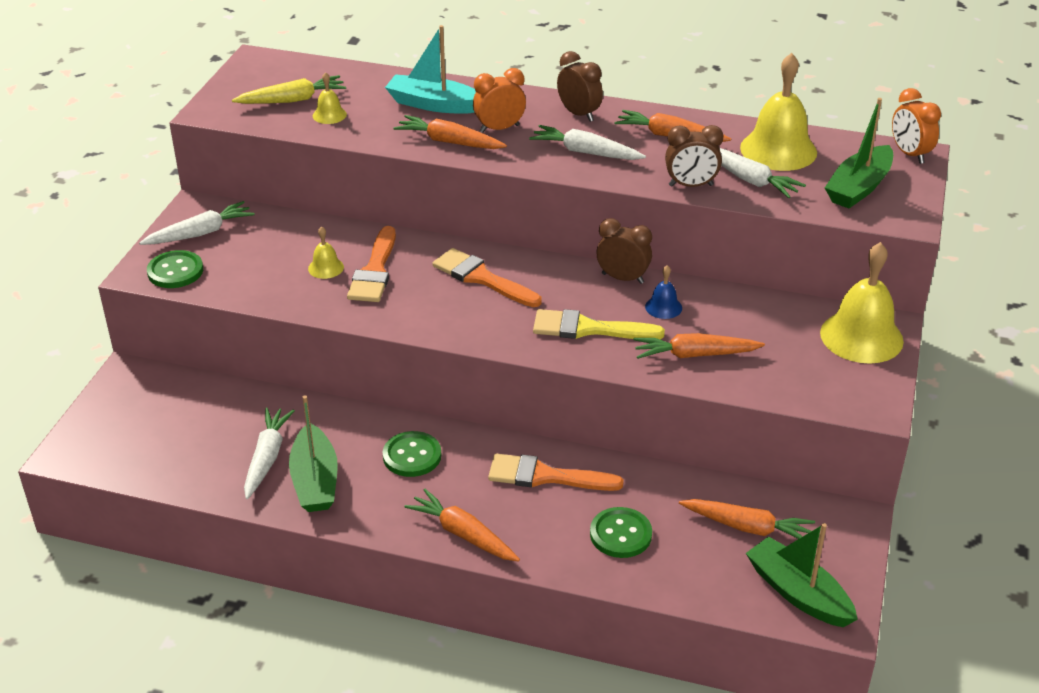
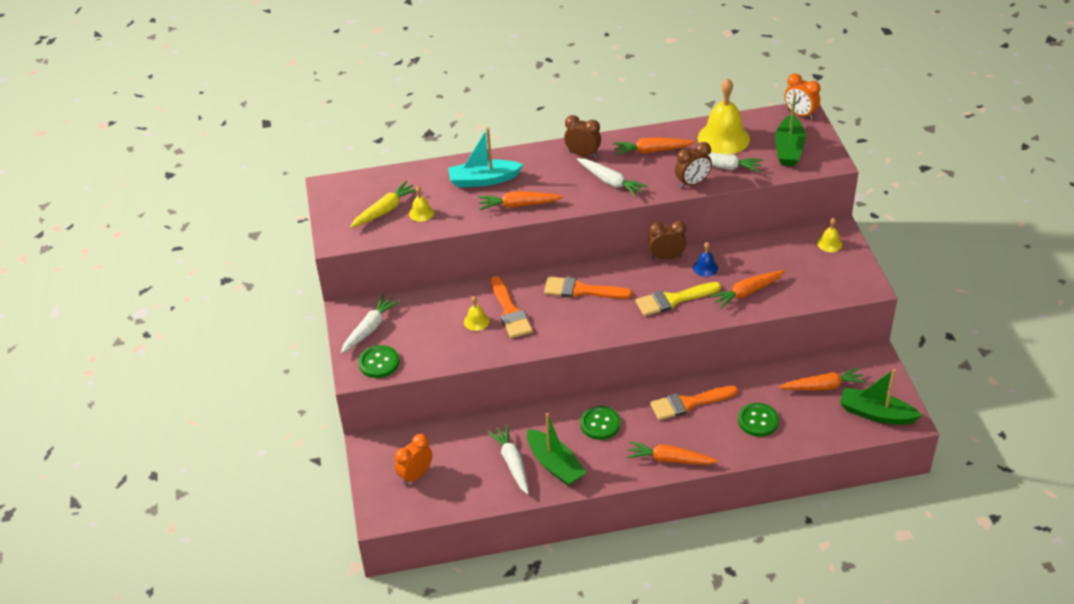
camera: 25 degrees left, 5 degrees up
(499, 128) = (542, 183): orange clock -> orange clock (416, 475)
(585, 152) = (610, 182): white carrot -> white carrot turned 135 degrees counterclockwise
(861, 337) = (829, 243): yellow bell -> yellow bell, size x0.46

